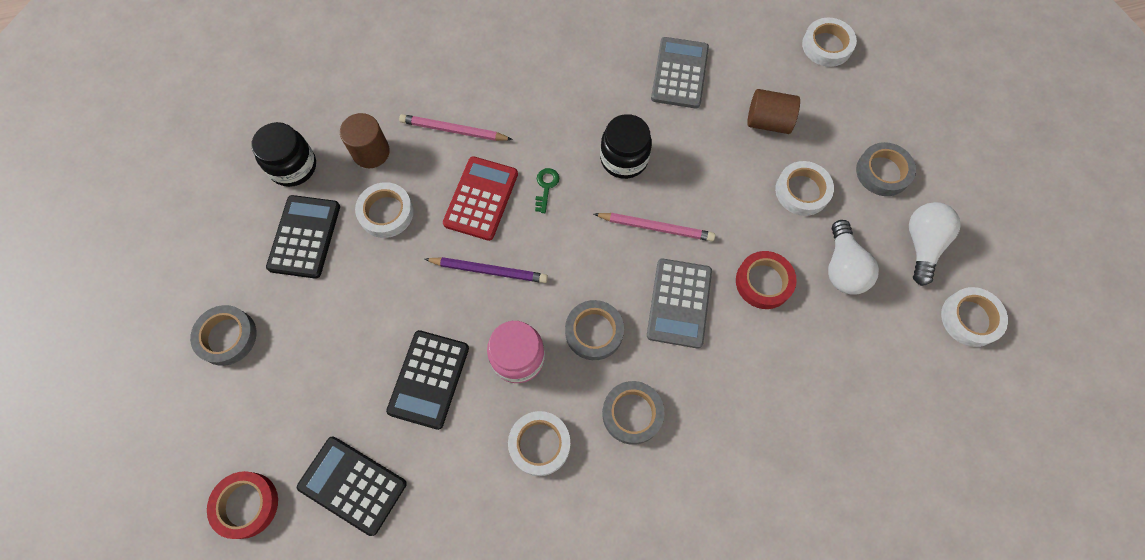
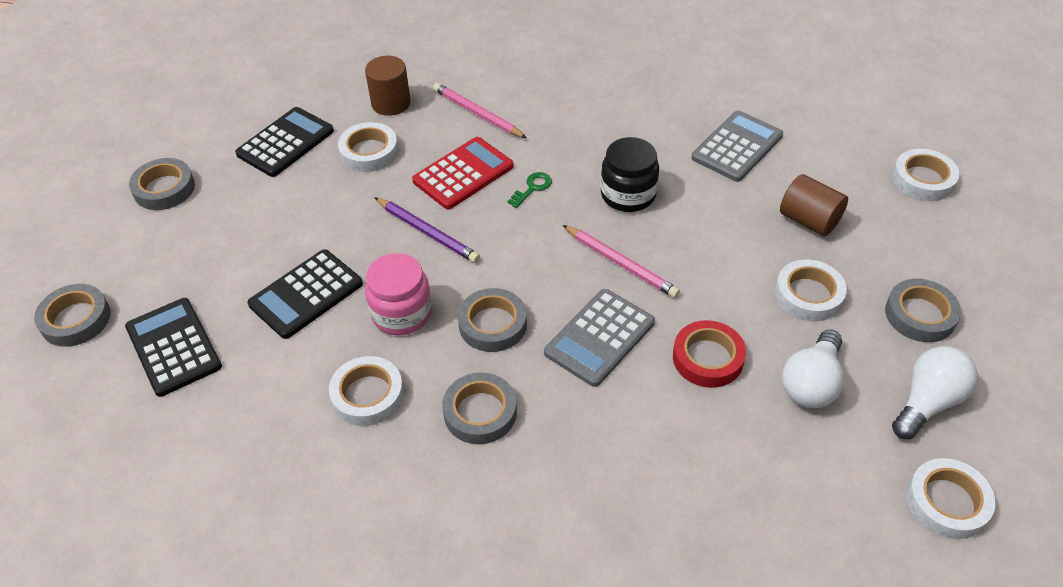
camera: 30 degrees right, 20 degrees down
(246, 505) = (75, 319): red tape -> grey tape
(293, 166) = (317, 90): black jar -> none

